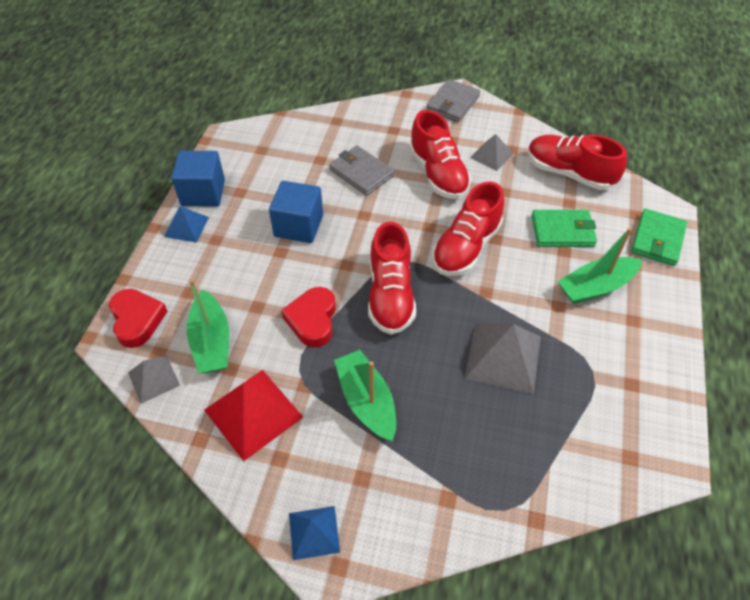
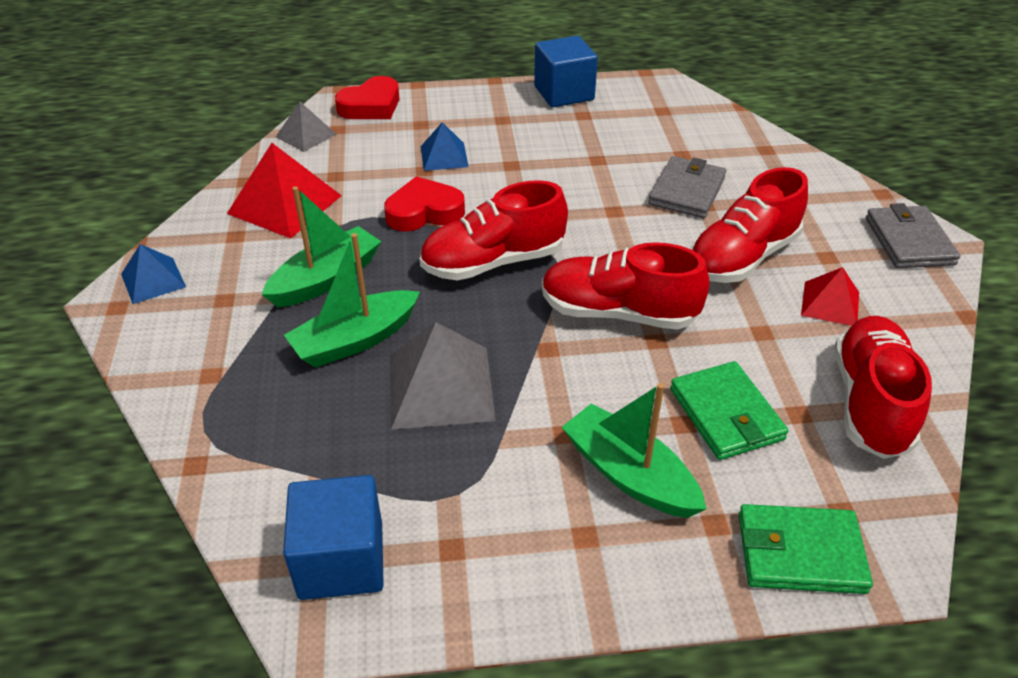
camera: 70 degrees right, 10 degrees down
(186, 227) = (508, 97): blue pyramid -> blue pyramid (444, 156)
(211, 341) = (364, 155): green boat -> green boat (355, 340)
(298, 226) = (560, 167): blue cube -> blue cube (341, 560)
(453, 103) = (909, 241): grey wallet -> grey wallet turned 75 degrees clockwise
(491, 155) = (830, 303): grey pyramid -> red pyramid

